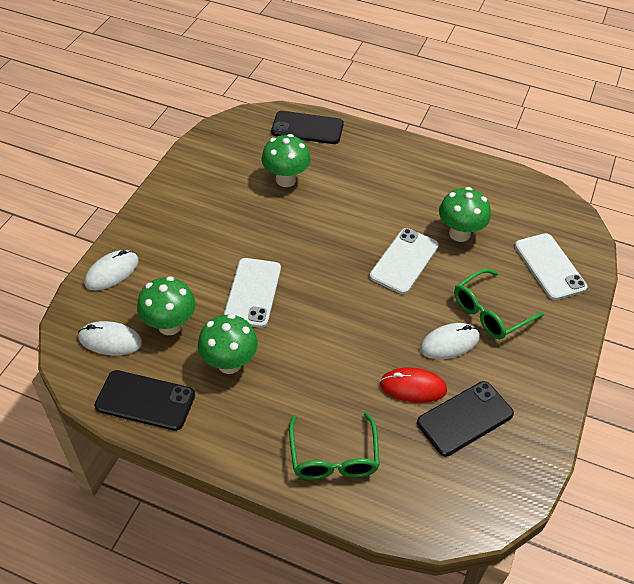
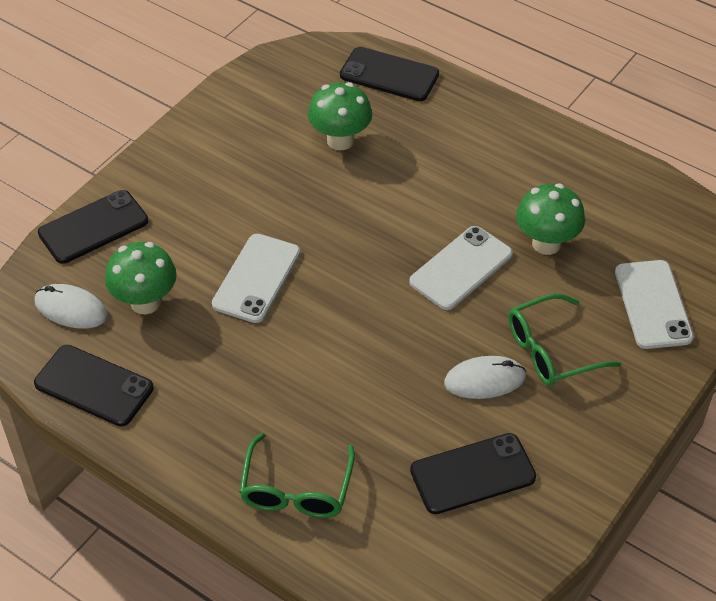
camera: 15 degrees right, 0 degrees up
(112, 272) = (93, 227): white mouse -> black phone
(229, 363) = (204, 359): green mushroom -> none
(413, 387) = (420, 425): red mouse -> none

